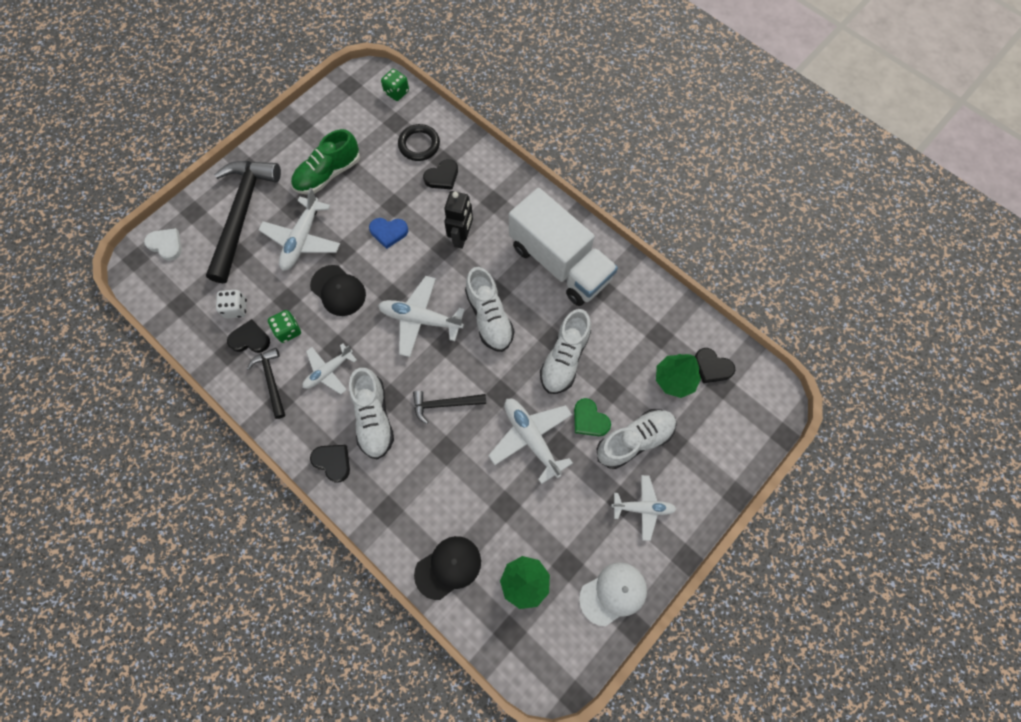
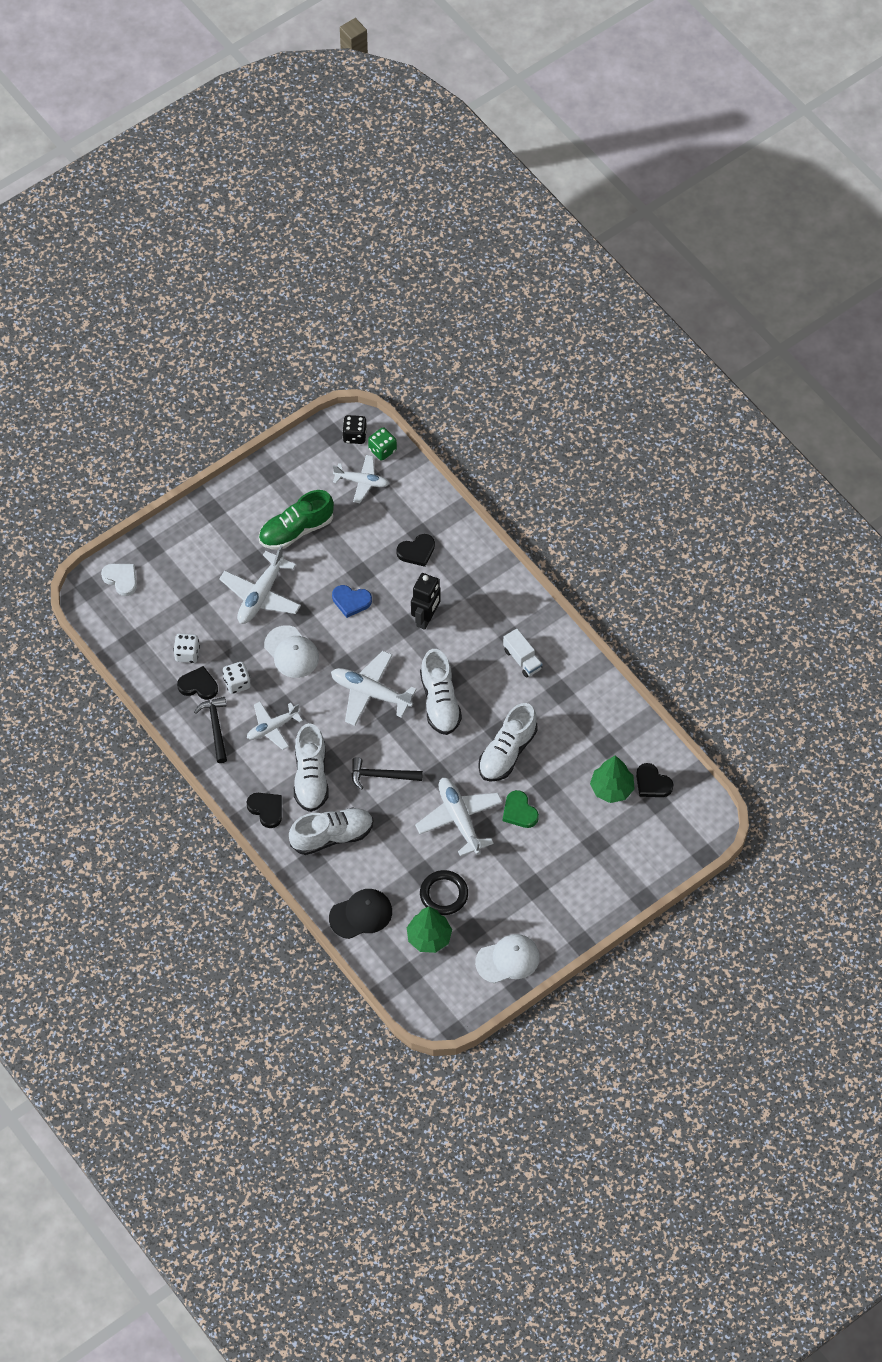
camera: 10 degrees right, 10 degrees down
(242, 214) = (202, 559): black hammer -> none
(288, 331) = (237, 683): green dice -> white dice
(338, 290) = (291, 652): black cap -> white cap
(370, 84) = (354, 436): none -> black dice
(419, 145) = (397, 513): black ring -> black ring (444, 894)
(559, 263) = (522, 659): white truck -> white truck, size x0.40
(634, 440) = (558, 837): white shoe -> white shoe (332, 836)
(643, 508) = (552, 895): white plane -> white plane (362, 482)

